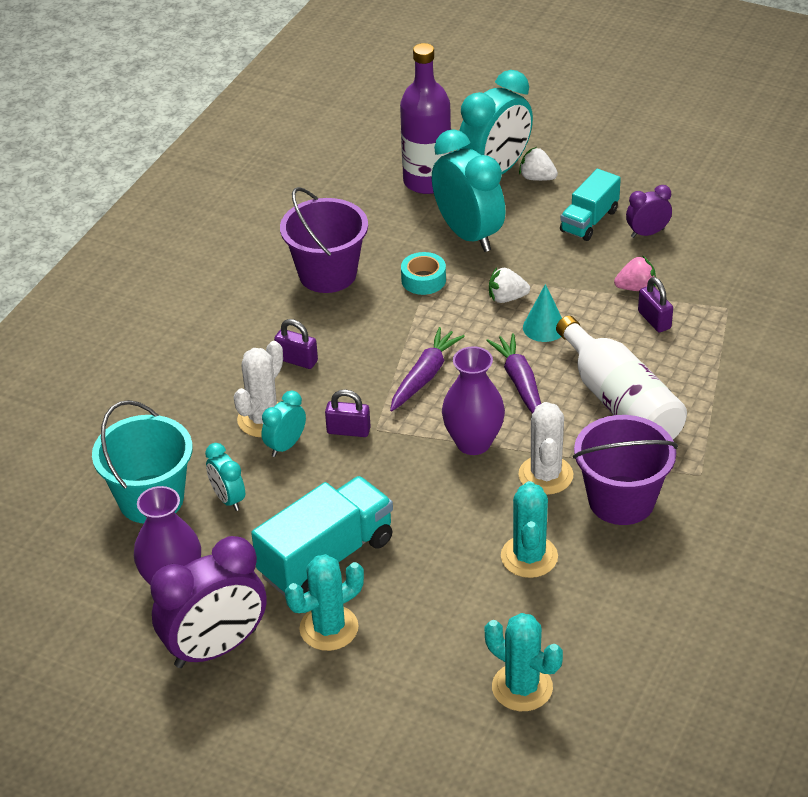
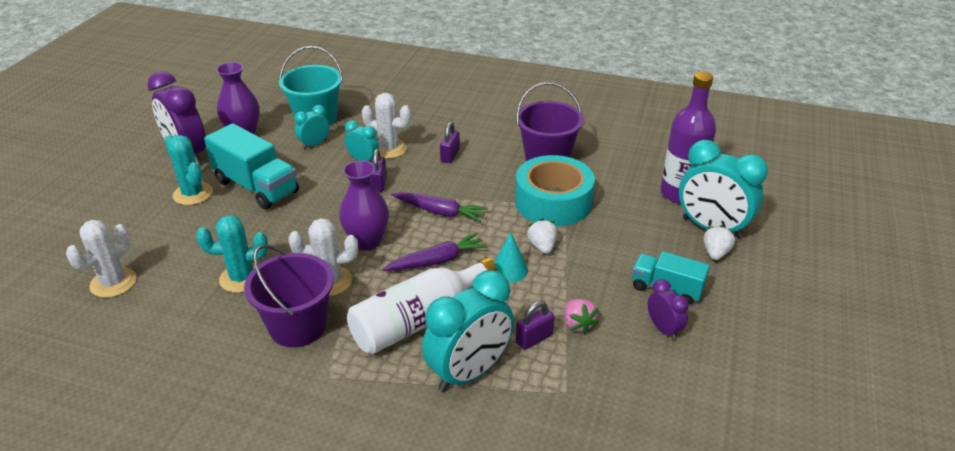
camera: 80 degrees right, 5 degrees down
(423, 280) = (553, 202): turquoise tape -> turquoise tape, size x2.14
(468, 234) = (619, 220): turquoise clock -> turquoise clock (469, 373)
(522, 687) = (113, 283): turquoise cactus -> white cactus

